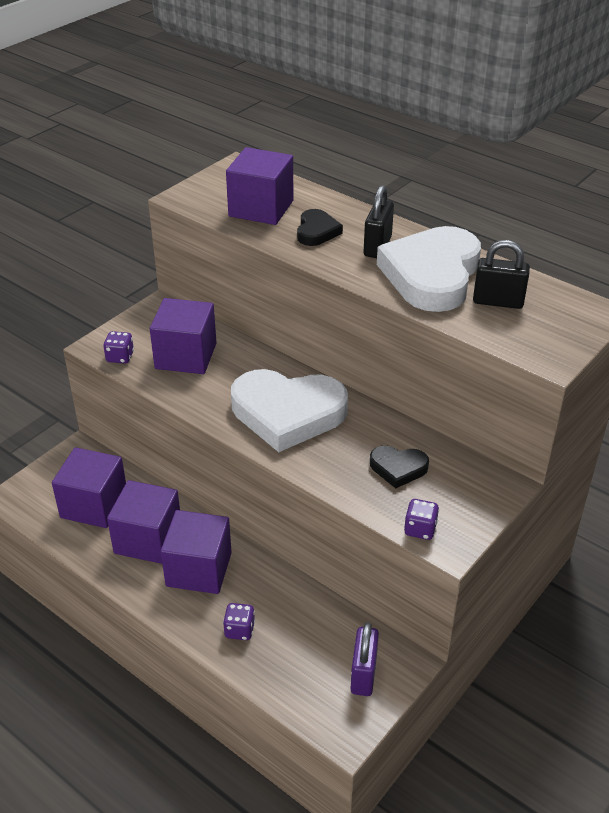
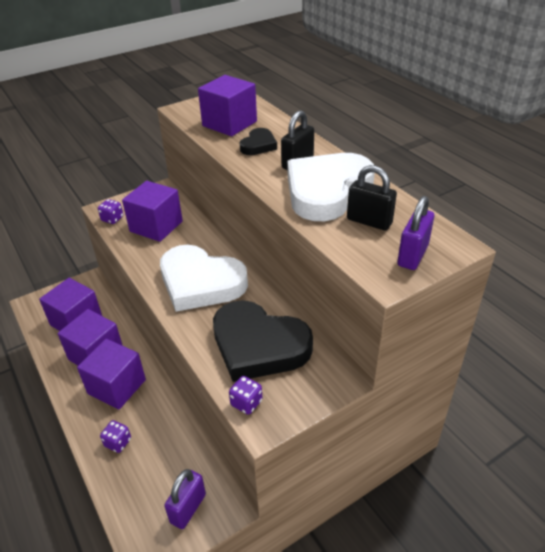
camera: 20 degrees right, 0 degrees up
(398, 468) = (258, 345): black heart -> black heart, size x2.12
(562, 330) = (412, 255): none -> purple padlock

